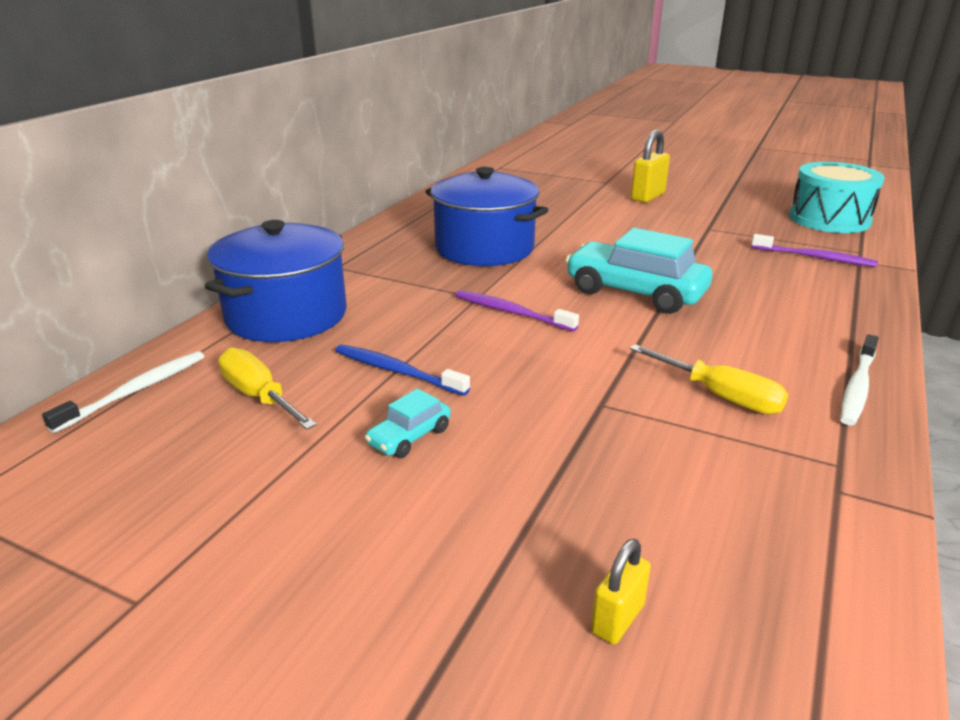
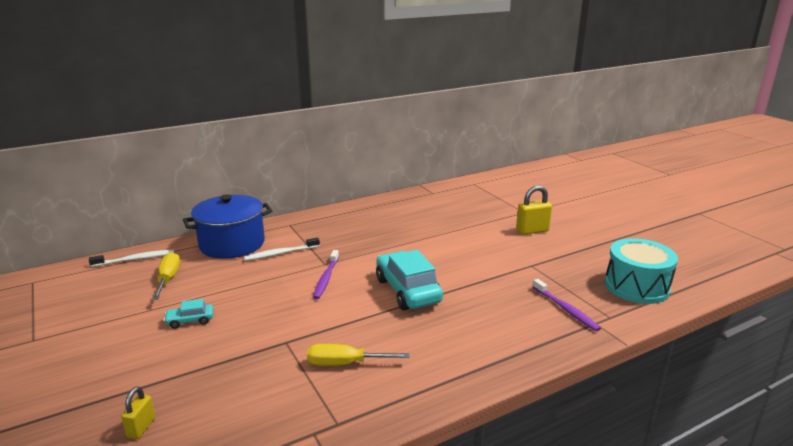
camera: 35 degrees right, 5 degrees down
(397, 371) = (231, 289): blue toothbrush -> none
(484, 248) = (374, 236): blue pot -> none
(511, 312) = (326, 278): purple toothbrush -> purple toothbrush turned 150 degrees counterclockwise
(617, 619) = (141, 428): yellow padlock -> yellow padlock turned 60 degrees counterclockwise
(720, 396) = (345, 363): yellow screwdriver -> yellow screwdriver turned 105 degrees clockwise
(857, 387) = (426, 393): white toothbrush -> white toothbrush (280, 253)

